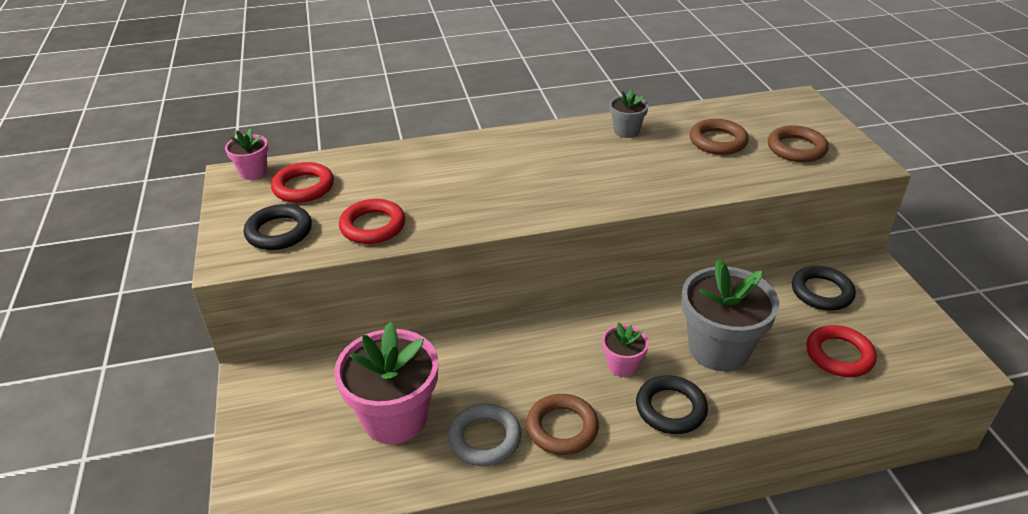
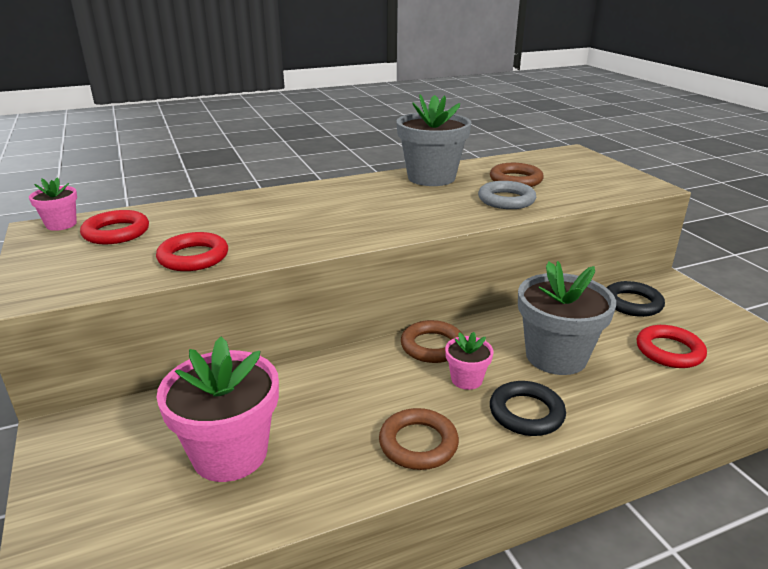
camera: 10 degrees left, 10 degrees down
(279, 232) = (89, 268): black ring -> none
(485, 438) = (335, 463): grey ring -> grey ring (506, 200)
(626, 131) = (431, 177): grey flower pot -> grey flower pot, size x2.03
(796, 148) = (586, 181): brown ring -> brown ring (432, 346)

